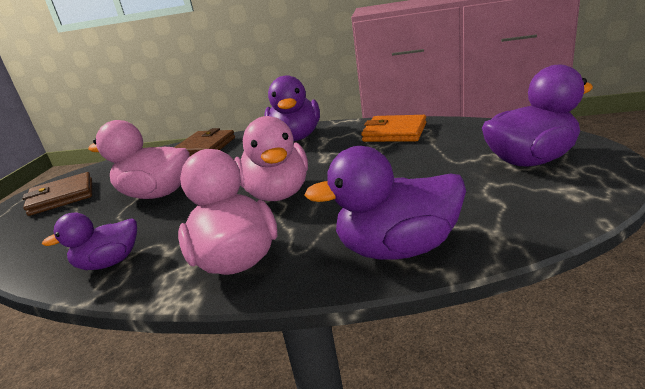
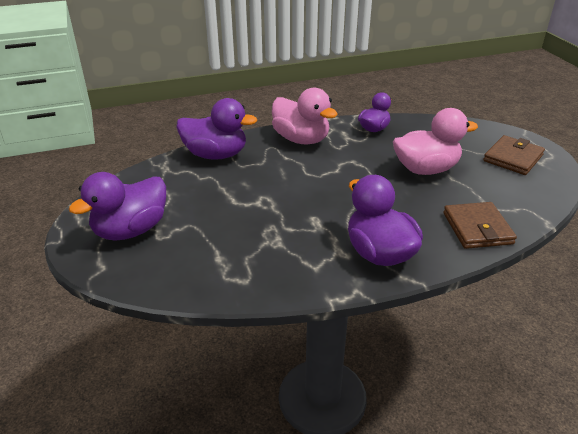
camera: 150 degrees right, 10 degrees up
(277, 194) = (320, 180): pink duck -> none
(394, 132) = (263, 268): orange wallet -> none
(398, 249) = (216, 155): purple duck -> purple duck turned 45 degrees clockwise

